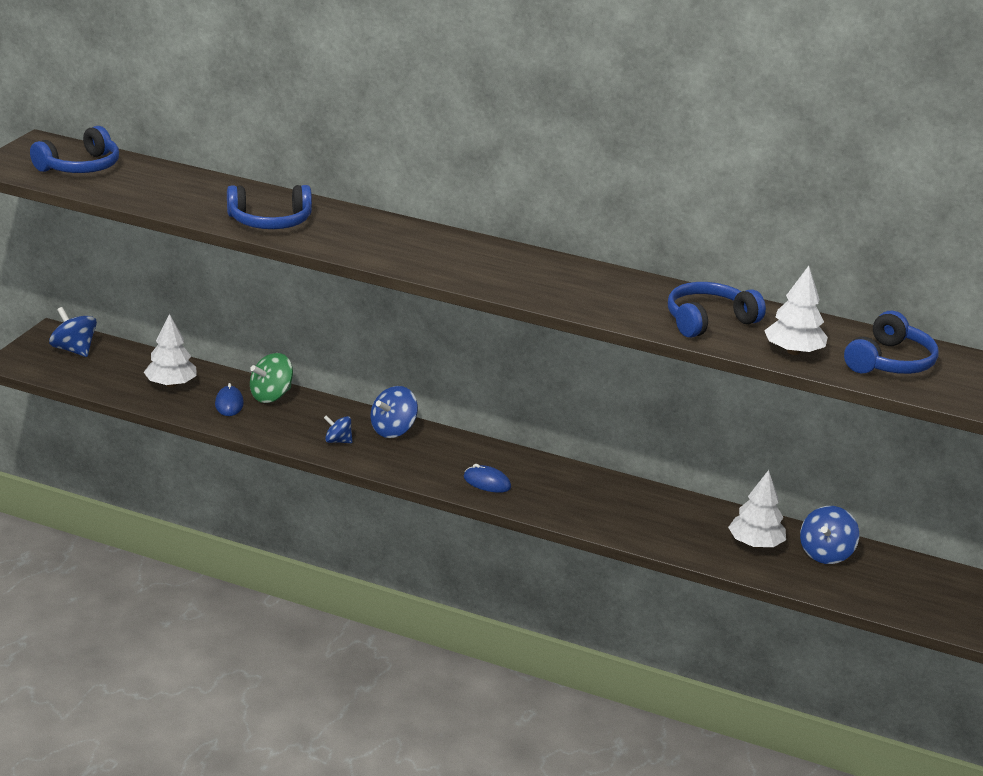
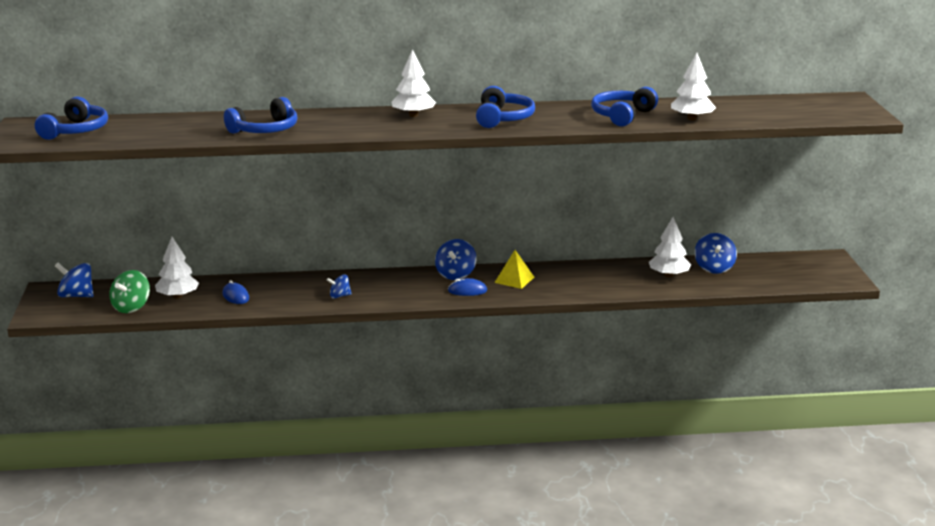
camera: 25 degrees left, 5 degrees down
(271, 396) = (261, 283): green spinning top -> green spinning top (131, 307)
(393, 430) = (370, 279): blue spinning top -> blue spinning top (455, 274)
(457, 247) = (413, 115): none -> white tree
(557, 486) = (514, 280): none -> yellow pyramid
(890, 362) = (751, 110): blue headphones -> blue headphones (503, 118)

